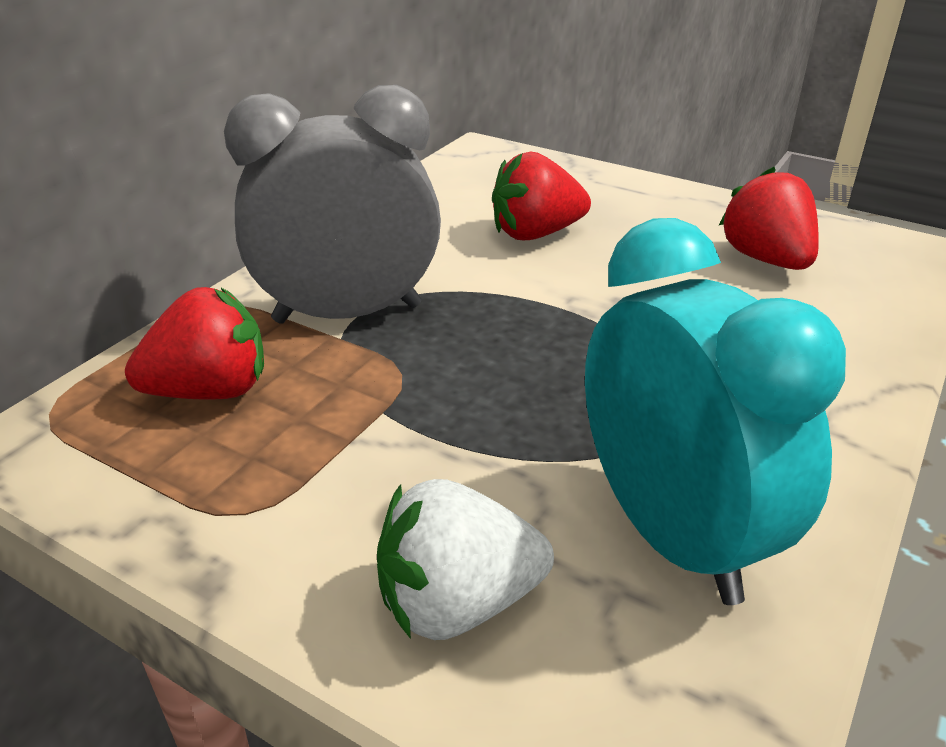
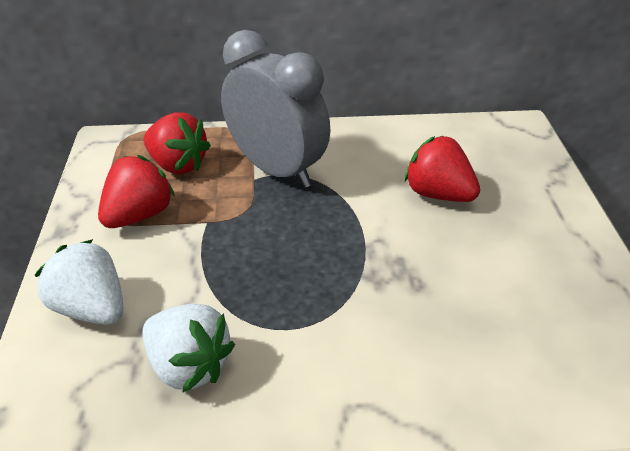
camera: 55 degrees right, 5 degrees up
(672, 534) = (188, 366): turquoise clock -> white strawberry
(766, 259) = (537, 311): red strawberry -> red strawberry (139, 215)

